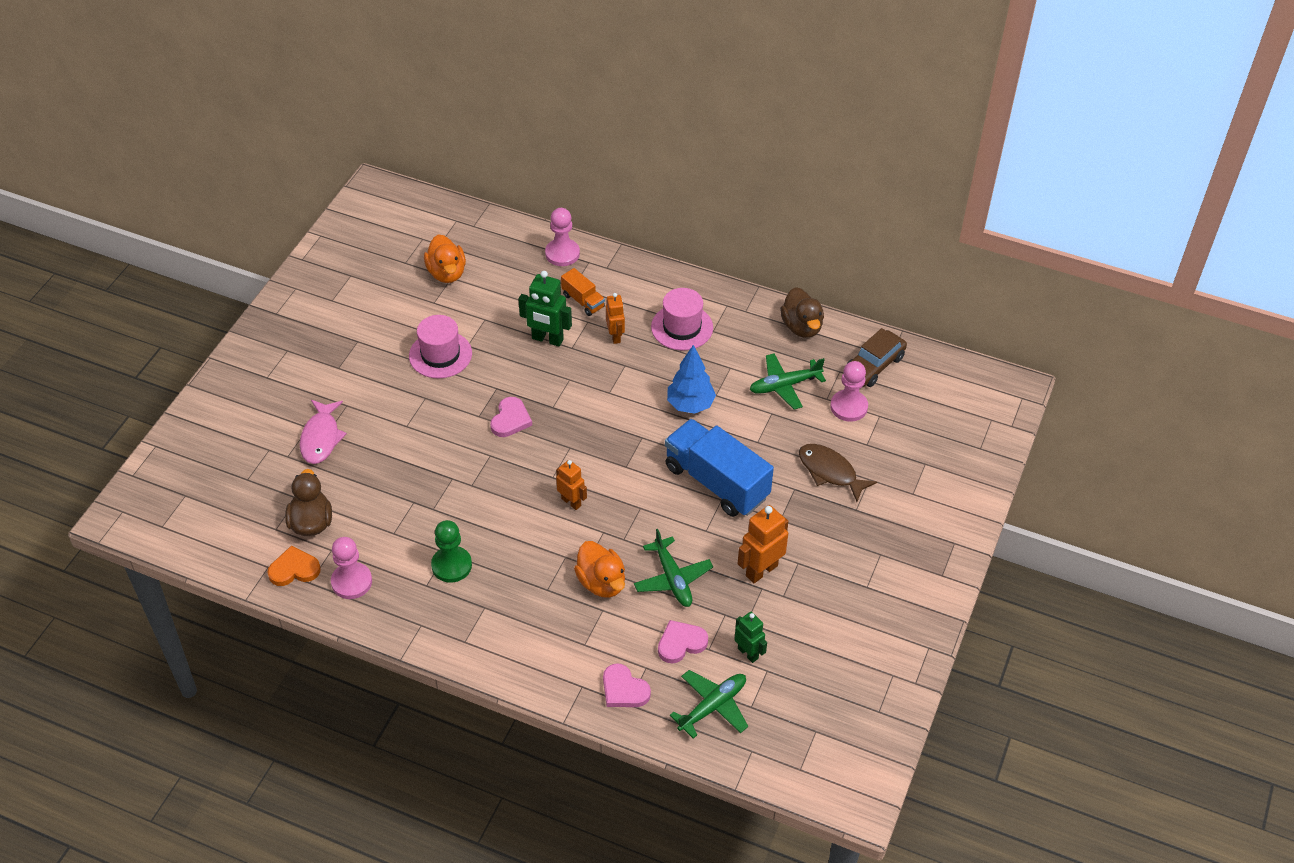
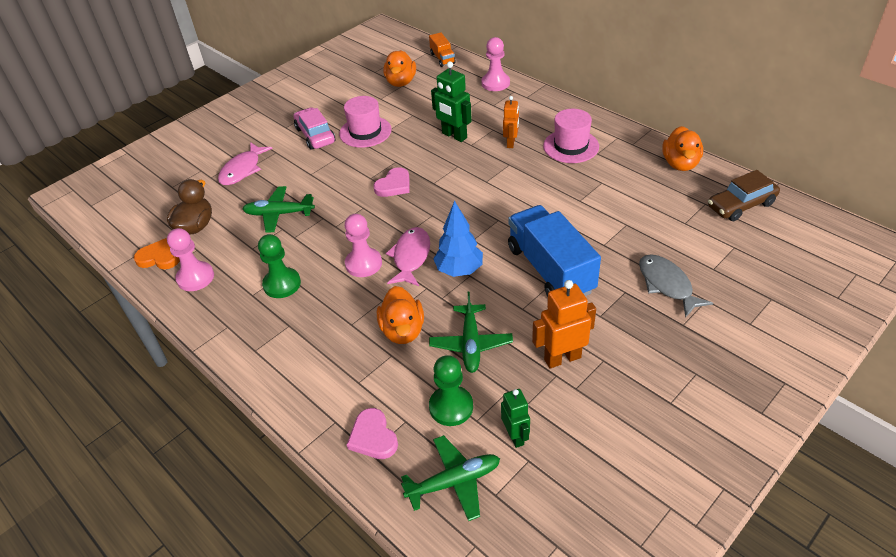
camera: 25 degrees right, 5 degrees down
(382, 372) = (315, 135): none -> pink car
(571, 502) = (411, 257): orange robot -> pink fish
(583, 301) = (496, 115): orange truck -> orange truck (442, 58)
(681, 643) = (451, 407): pink heart -> green pawn
(690, 405) = (553, 203): blue tree -> blue tree (459, 270)
(784, 386) = (647, 205): green plane -> green plane (279, 214)
(801, 327) = (680, 164): brown duck -> orange duck
(830, 472) = (667, 285): brown fish -> grey fish
(849, 407) = (705, 234): pink pawn -> pink pawn (363, 264)

